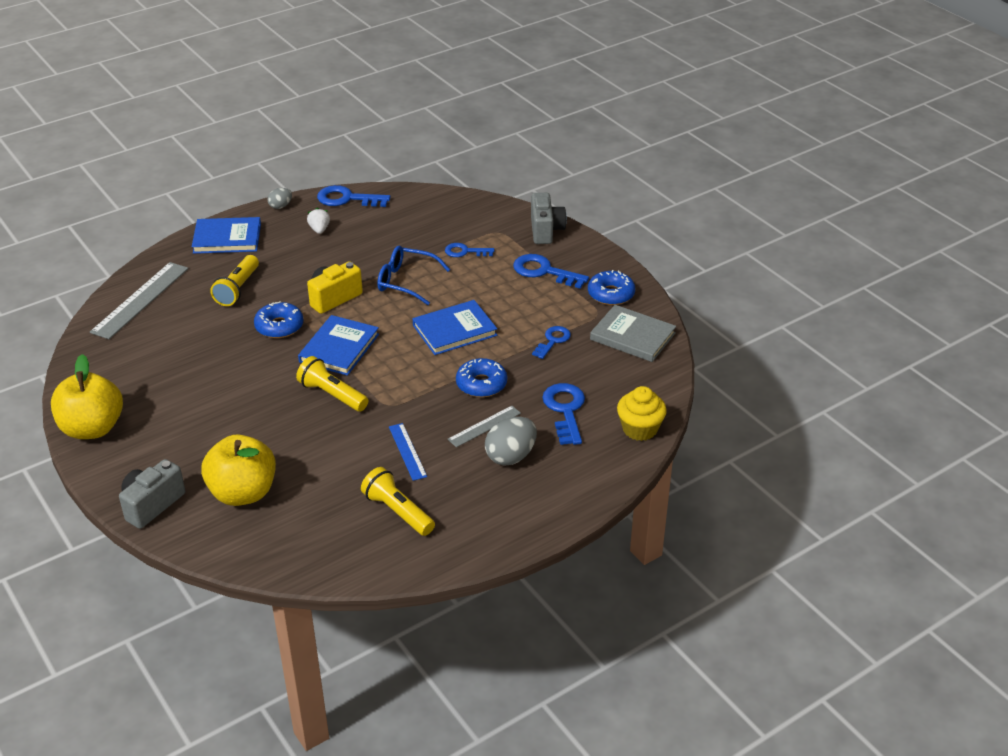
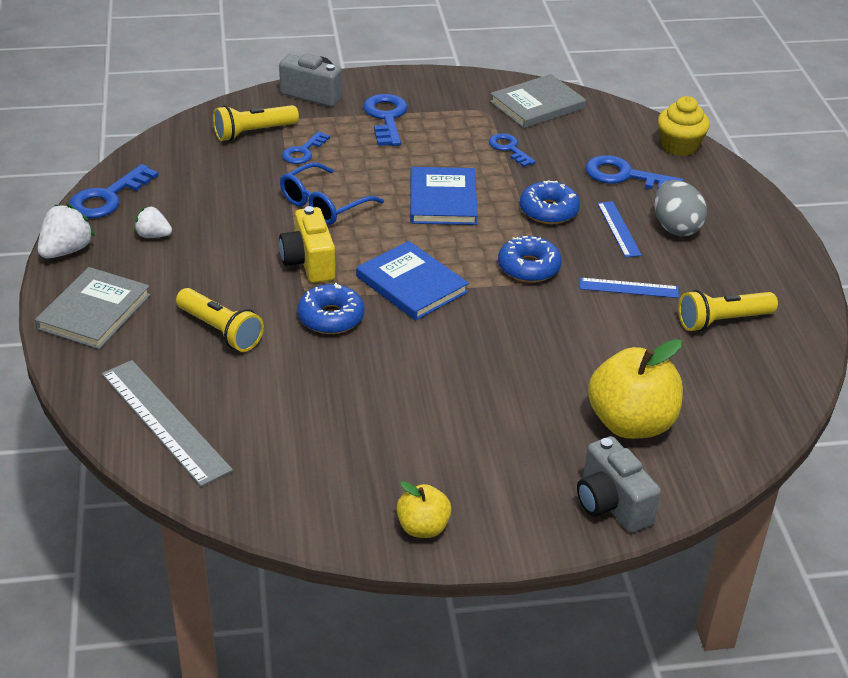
camera: 65 degrees left, 0 degrees up
(92, 428) = (423, 527): yellow apple -> yellow apple, size x0.54
(227, 238) = (94, 312): blue book -> grey book
(280, 206) = (66, 251): grey egg -> white strawberry
(332, 395) = (495, 312): yellow flashlight -> yellow flashlight (253, 133)
(484, 426) = (619, 229): grey ruler -> blue ruler
(544, 271) = (386, 117): blue key -> blue key turned 120 degrees clockwise
(611, 294) = (459, 94): blue donut -> blue donut (529, 267)

